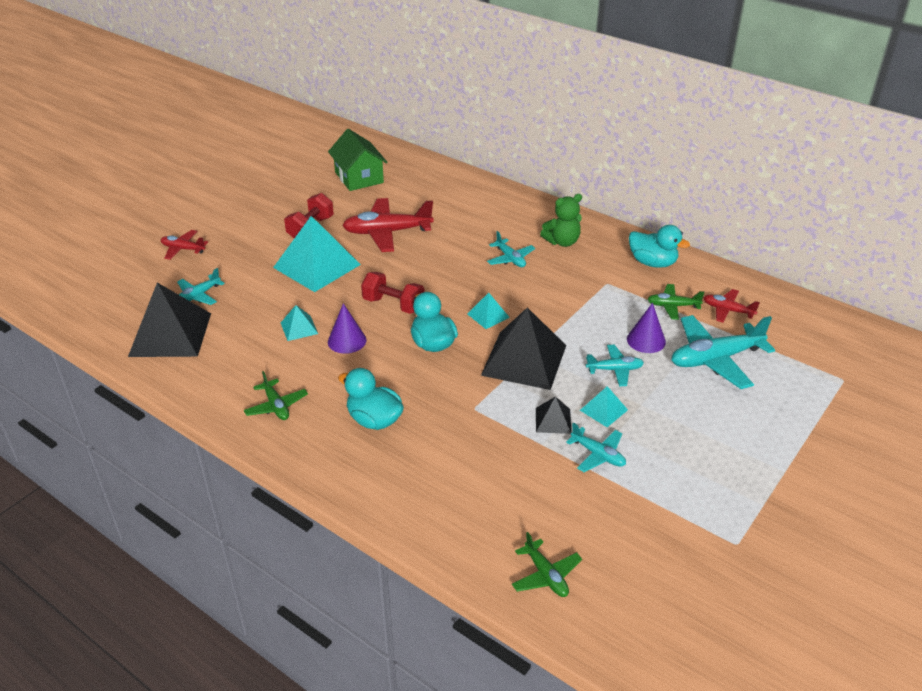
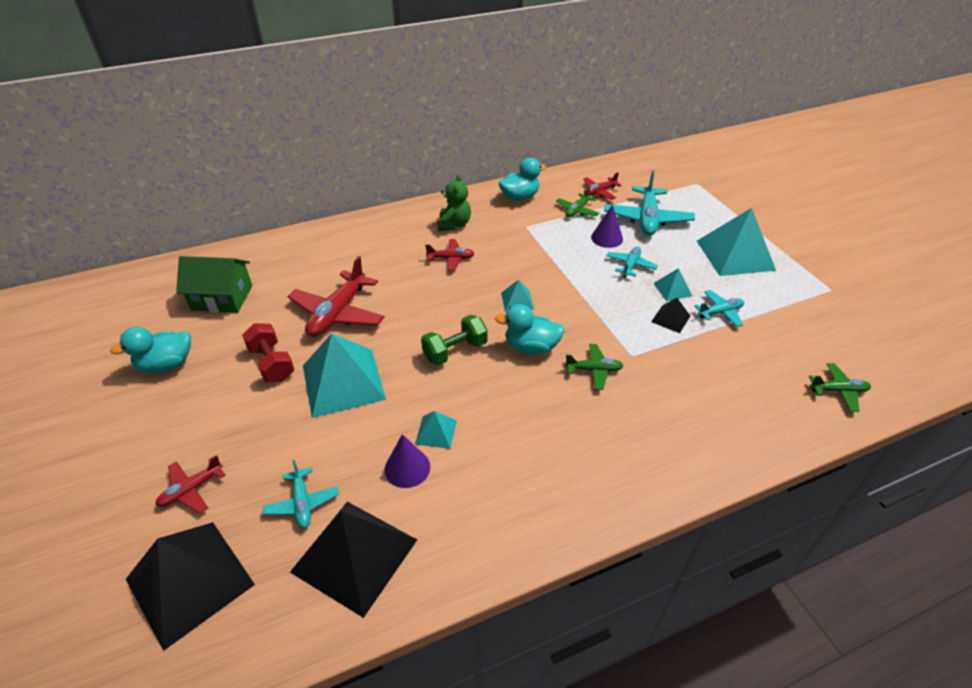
camera: 60 degrees left, 5 degrees up
(276, 406) = (549, 493): green plane -> green plane (594, 370)
(347, 341) = (484, 403): purple cone -> purple cone (407, 468)
(374, 420) = (612, 425): turquoise duck -> turquoise duck (166, 365)
(393, 305) = (455, 351): red dumbbell -> green dumbbell
(510, 259) = (451, 259): turquoise plane -> red plane
(524, 360) = (589, 304): black pyramid -> black pyramid (190, 581)
(720, 444) = (735, 255): none -> turquoise pyramid

